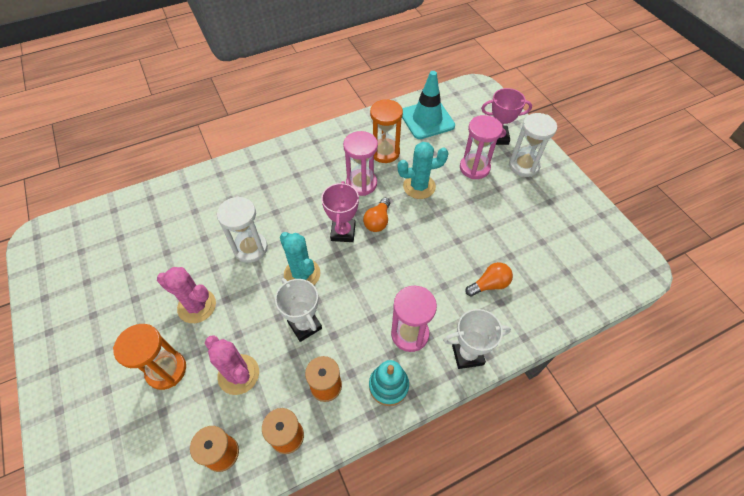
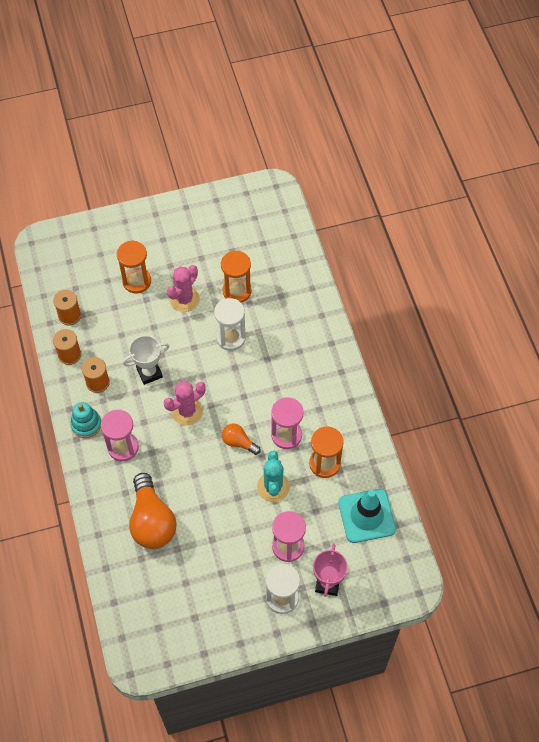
camera: 100 degrees right, 5 degrees up
(187, 252) = (237, 291): none -> orange hourglass
(238, 374) = (121, 326): pink cactus -> pink cactus (187, 411)
(302, 274) = (196, 375): turquoise cactus -> none
(343, 232) = (232, 411): pink trophy -> none
(467, 354) = (95, 486): white trophy -> none
(489, 284) = (152, 521): orange light bulb -> orange light bulb, size x1.94

